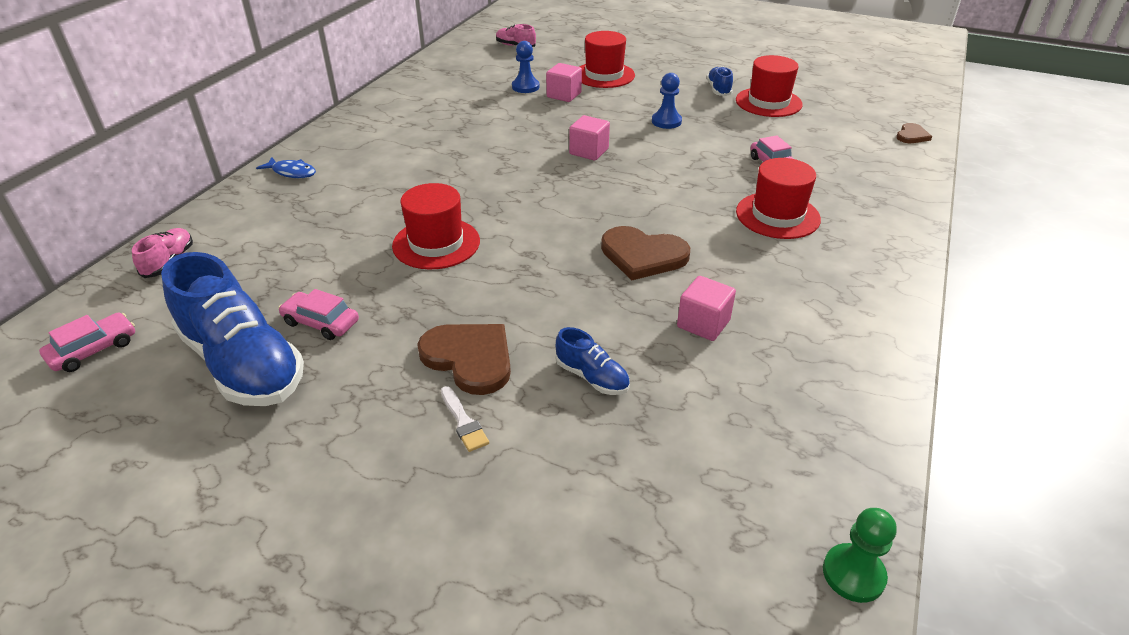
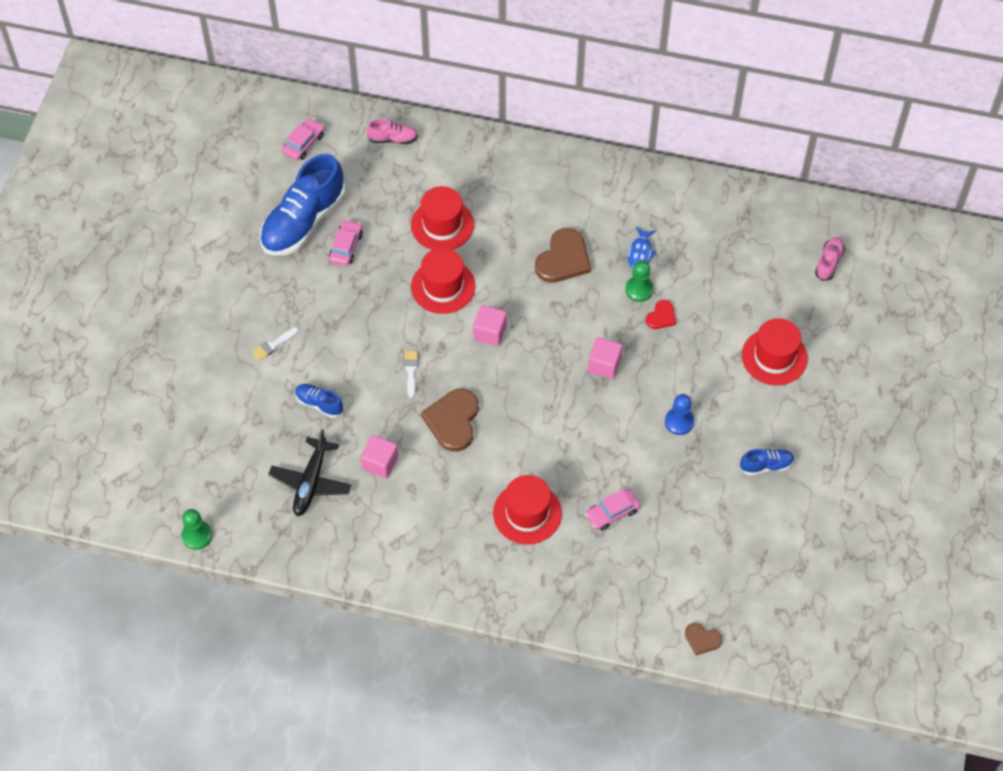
camera: 80 degrees right, 20 degrees up
(93, 350) = (304, 143): pink car -> pink car turned 90 degrees counterclockwise
(292, 172) = (521, 162): blue fish -> blue fish (640, 253)
(469, 358) = (326, 335): brown heart -> brown heart (563, 259)
(503, 125) = (639, 289): none -> green pawn
(525, 87) = (725, 292): blue pawn -> none
(540, 117) = (661, 316): none -> red heart
(558, 282) = (411, 371): none -> white brush
(564, 95) = (715, 328): pink cube -> pink cube (490, 332)
(592, 377) = (319, 404): blue shoe -> blue shoe turned 90 degrees clockwise
(734, 400) = (311, 482): none -> black plane
(768, 102) = (747, 512): red hat -> red hat (442, 225)

